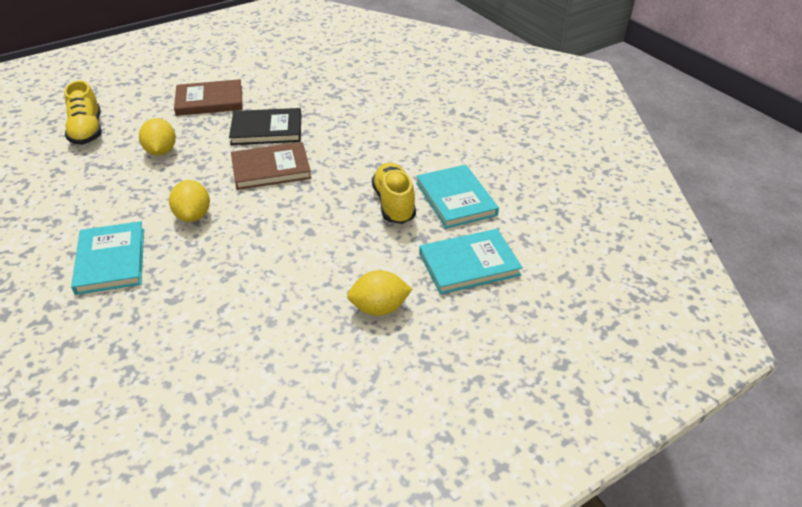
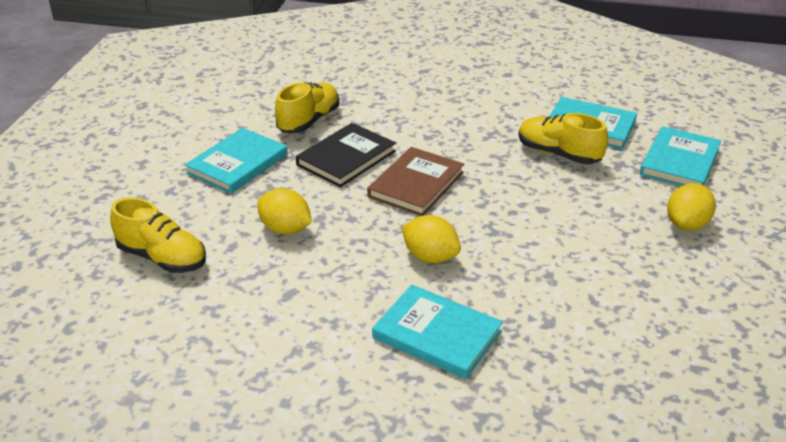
camera: 45 degrees left, 5 degrees down
(209, 101) = (237, 164): brown book -> turquoise book
(291, 96) = (309, 121): none -> yellow shoe

